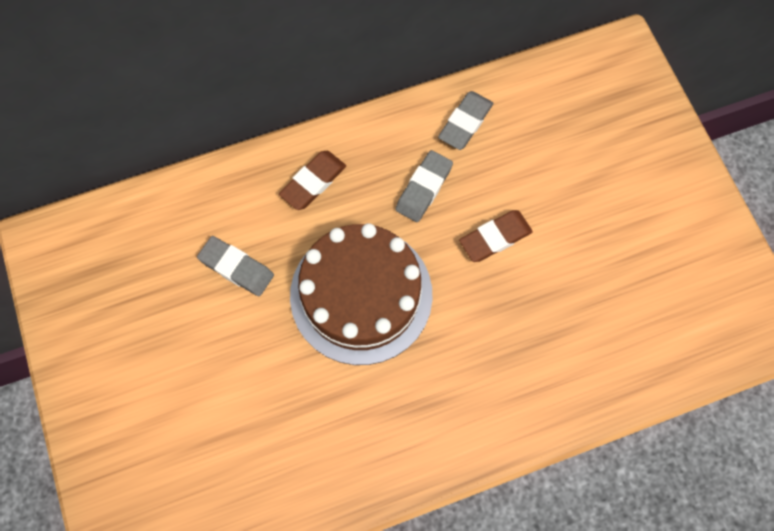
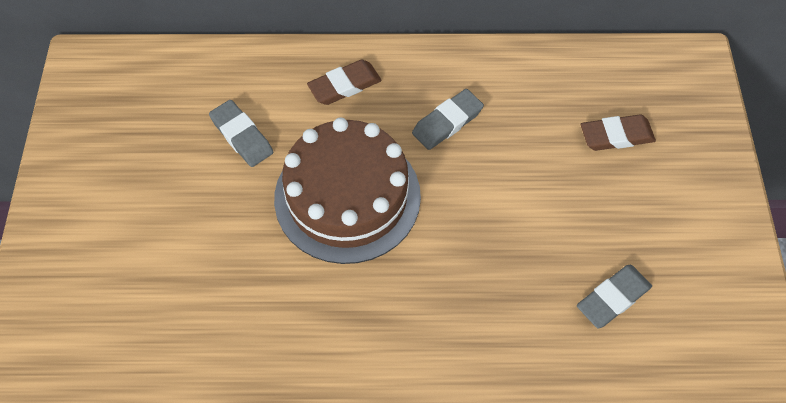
camera: 20 degrees right, 10 degrees down
(465, 123) = (511, 77): grey eraser -> grey eraser (613, 298)
(495, 238) = (499, 187): brown eraser -> brown eraser (616, 136)

